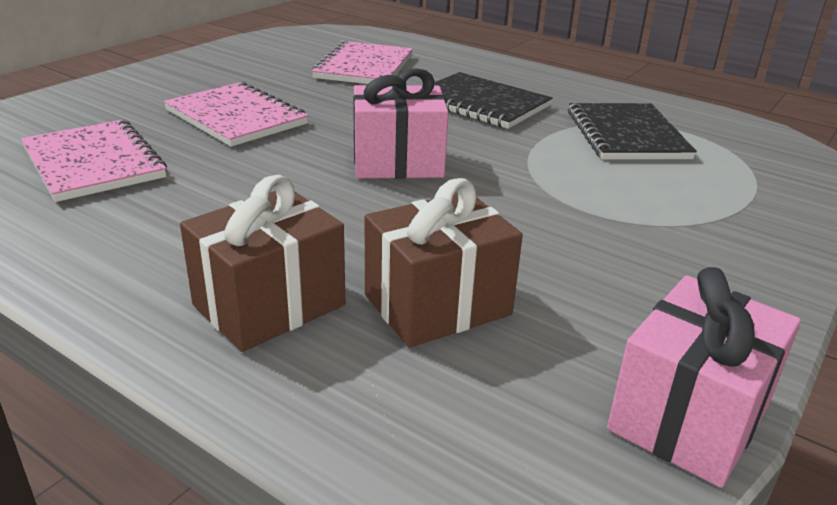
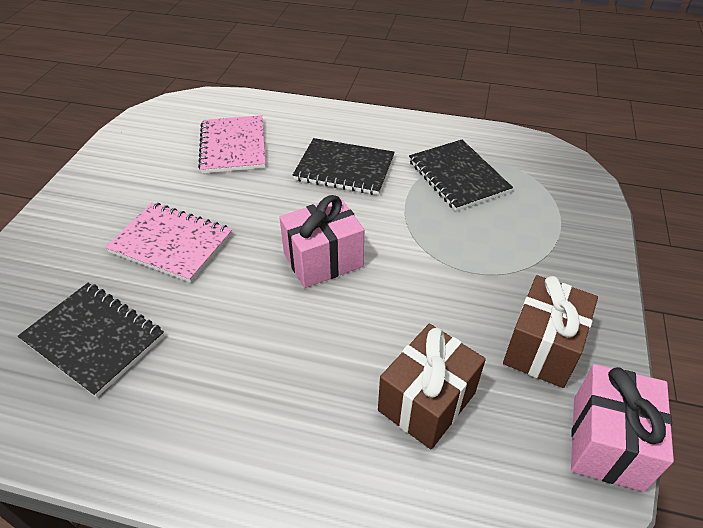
camera: 20 degrees left, 15 degrees up
(93, 163) = (94, 339): pink notebook -> black notebook
(269, 305) = (322, 445): brown gift -> brown gift (542, 348)

